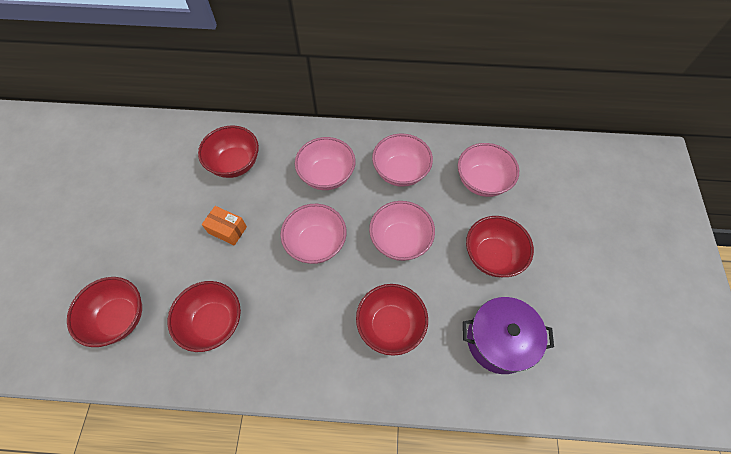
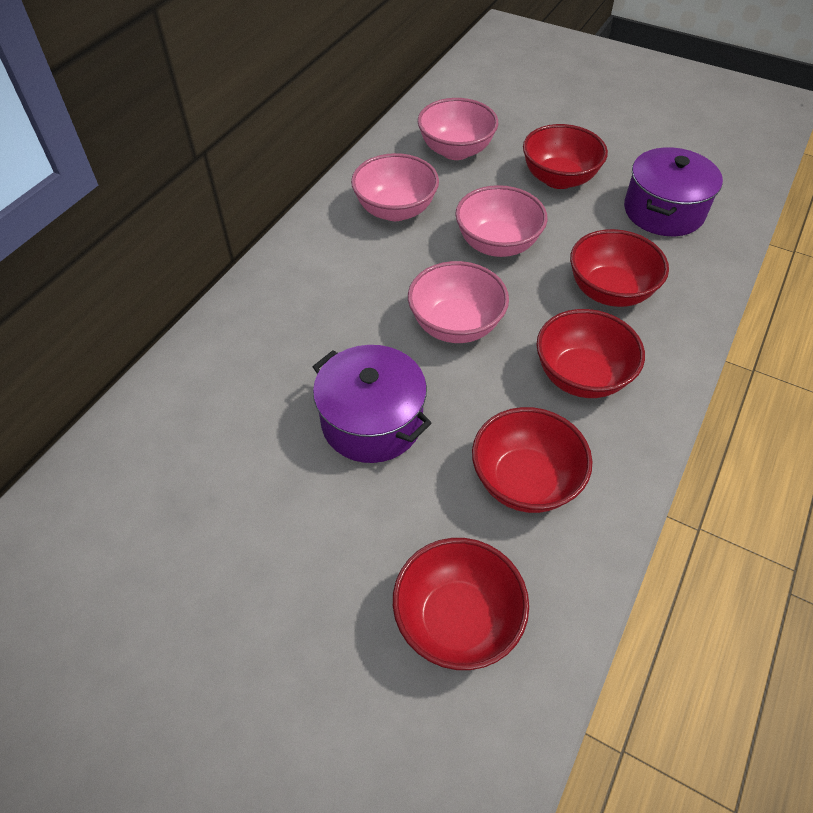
camera: 65 degrees left, 10 degrees down
(227, 230) = (372, 421): orange box -> purple pot
(235, 163) = (252, 379): red bowl -> red bowl (581, 376)
(327, 175) = (351, 280): pink bowl -> none

